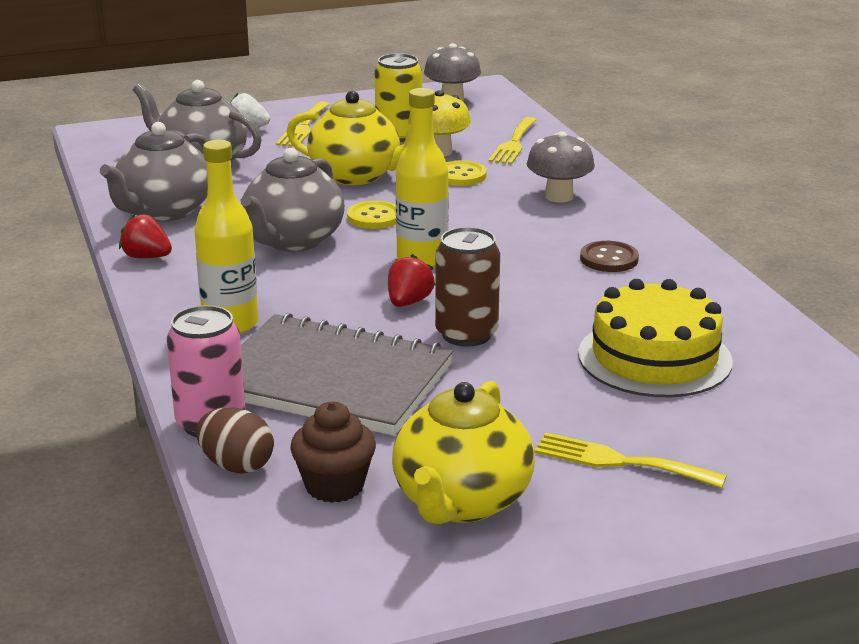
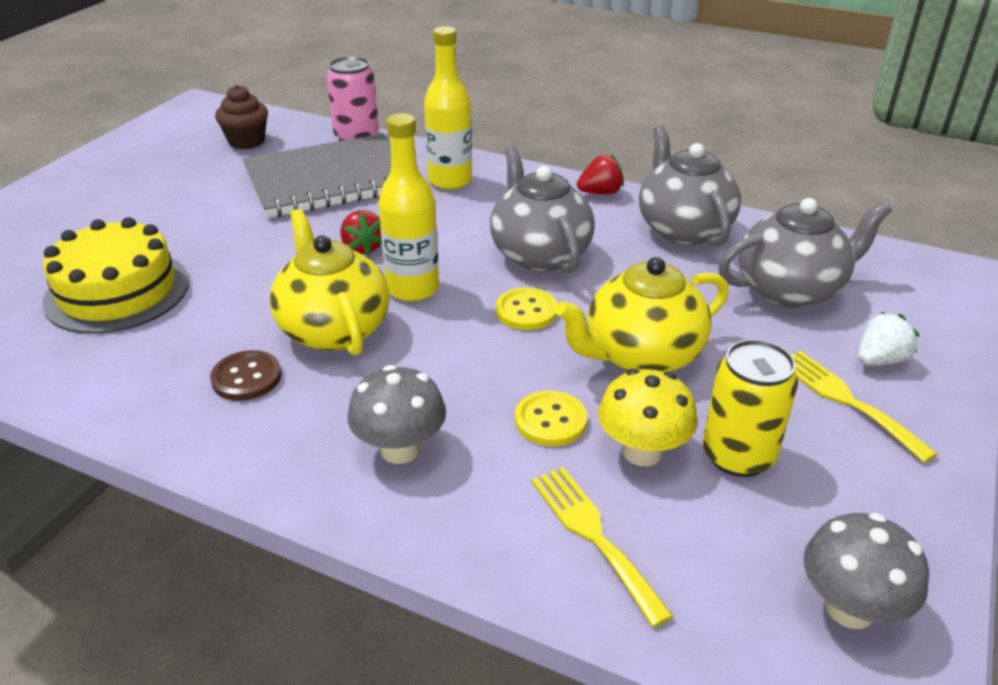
camera: 135 degrees right, 10 degrees up
(236, 466) = (310, 129): brown egg -> none
(461, 502) = (169, 160): yellow teapot -> yellow teapot (334, 329)
(466, 334) = (285, 244): brown can -> none
(619, 461) = (91, 213): yellow fork -> none

